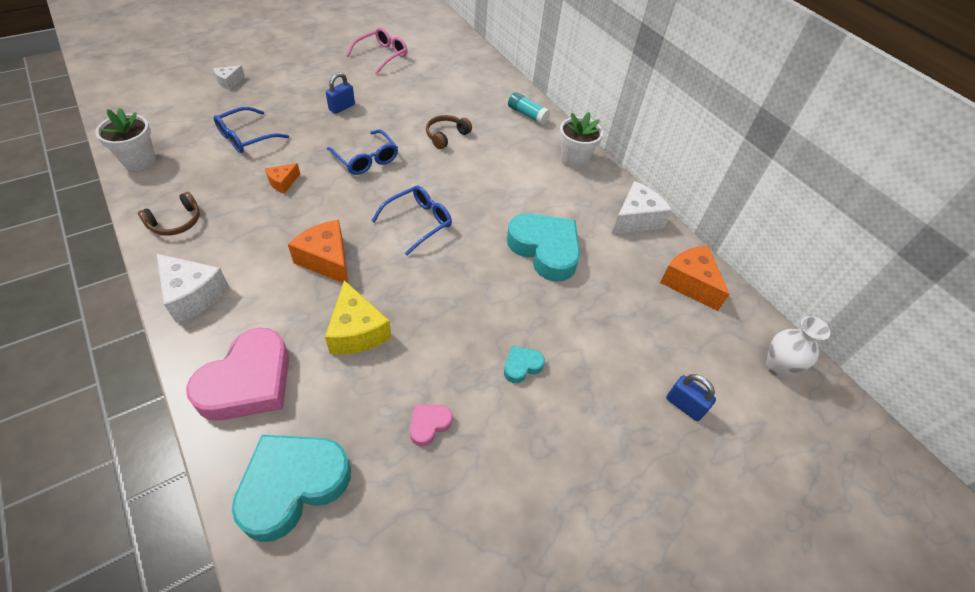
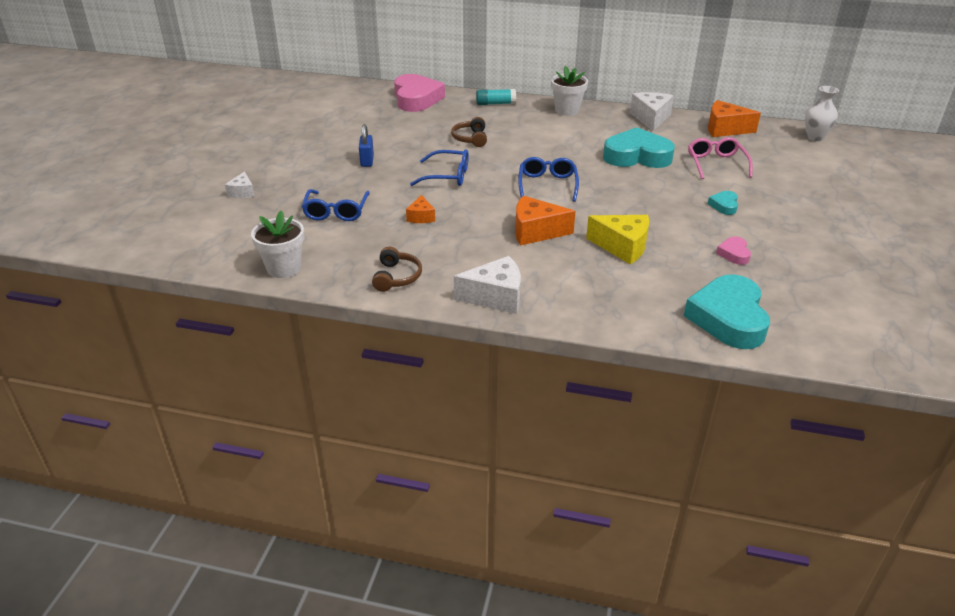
camera: 40 degrees left, 15 degrees down
(248, 382) = (617, 304): pink heart -> pink heart (416, 99)
(381, 55) = (328, 121): pink glasses -> pink glasses (716, 164)
(684, 405) = (811, 173): blue padlock -> none

